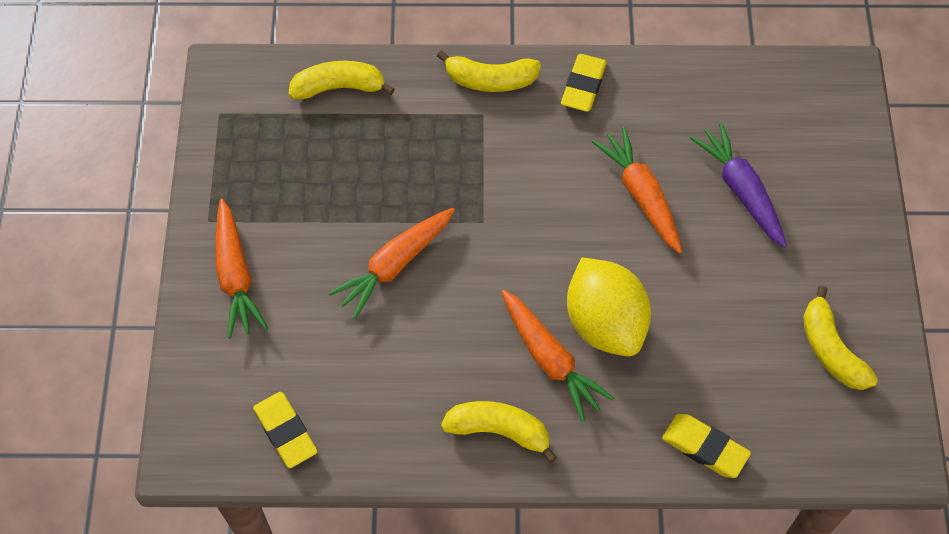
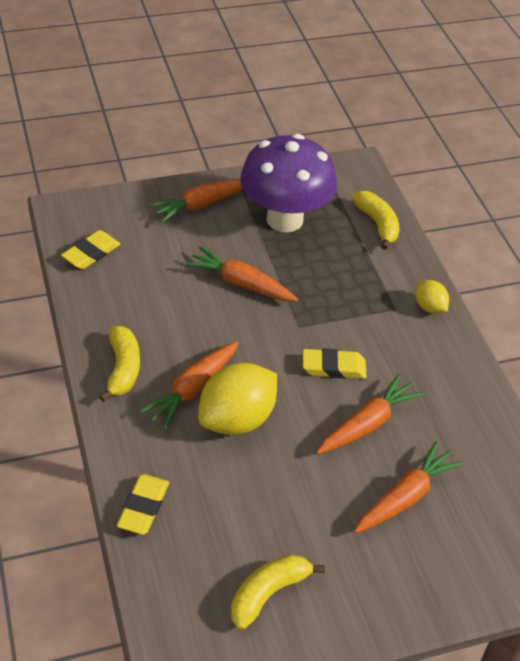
camera: 70 degrees right, 15 degrees down
(296, 186) = (284, 219): none -> purple mushroom
(490, 80) = (429, 307): yellow banana -> yellow lemon
(583, 86) = (455, 367): yellow eraser -> yellow eraser (333, 367)
(740, 190) = (405, 496): purple carrot -> orange carrot

